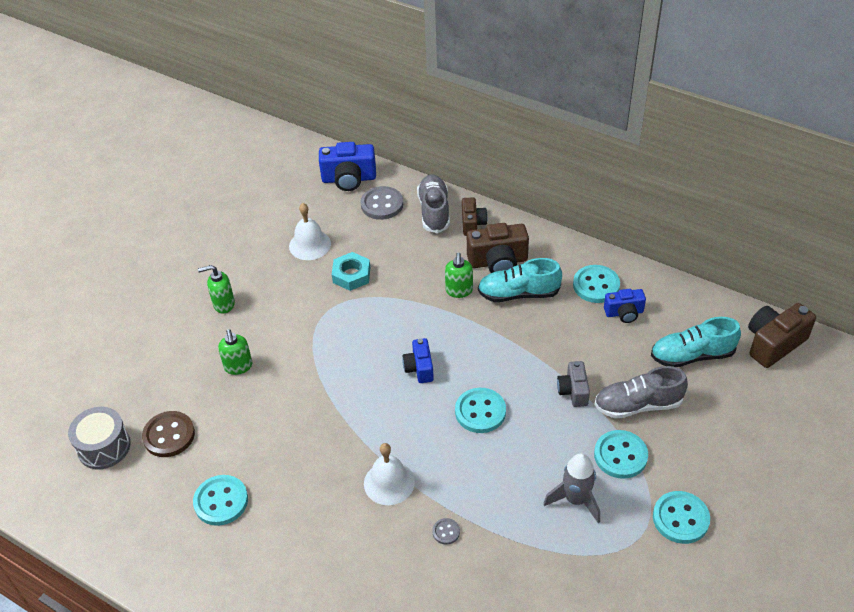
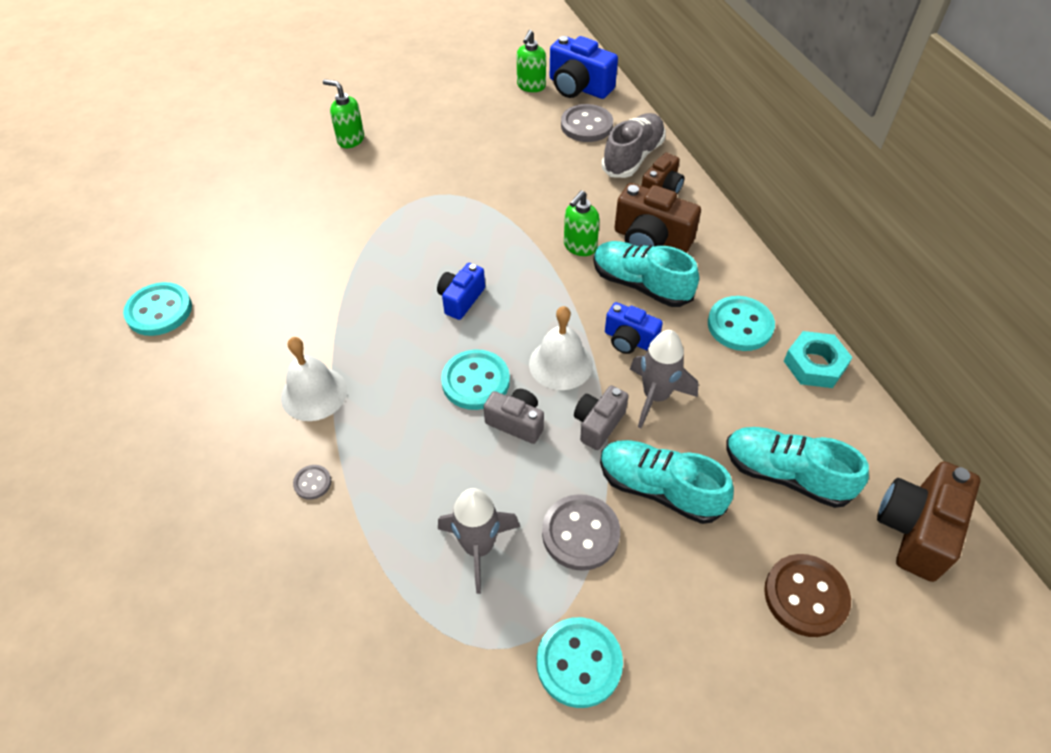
camera: 35 degrees right, 5 degrees up
(104, 447) = (129, 205): grey drum -> none
(169, 435) = (185, 226): brown button -> brown button (805, 596)
(238, 366) = (303, 200): green soap dispenser -> green soap dispenser (531, 86)
(310, 245) = (480, 127): white bell -> white bell (560, 364)
(351, 275) = (489, 174): turquoise nut -> turquoise nut (814, 364)
(527, 420) = (516, 422): none -> grey camera
(589, 355) = (655, 397): none -> grey rocket
(620, 455) = (580, 533): turquoise button -> grey button
(624, 313) = (745, 374): blue camera -> blue camera (629, 340)
(638, 405) = (659, 489): grey shoe -> turquoise shoe
(773, 343) = (916, 530): brown camera -> brown camera turned 60 degrees counterclockwise

